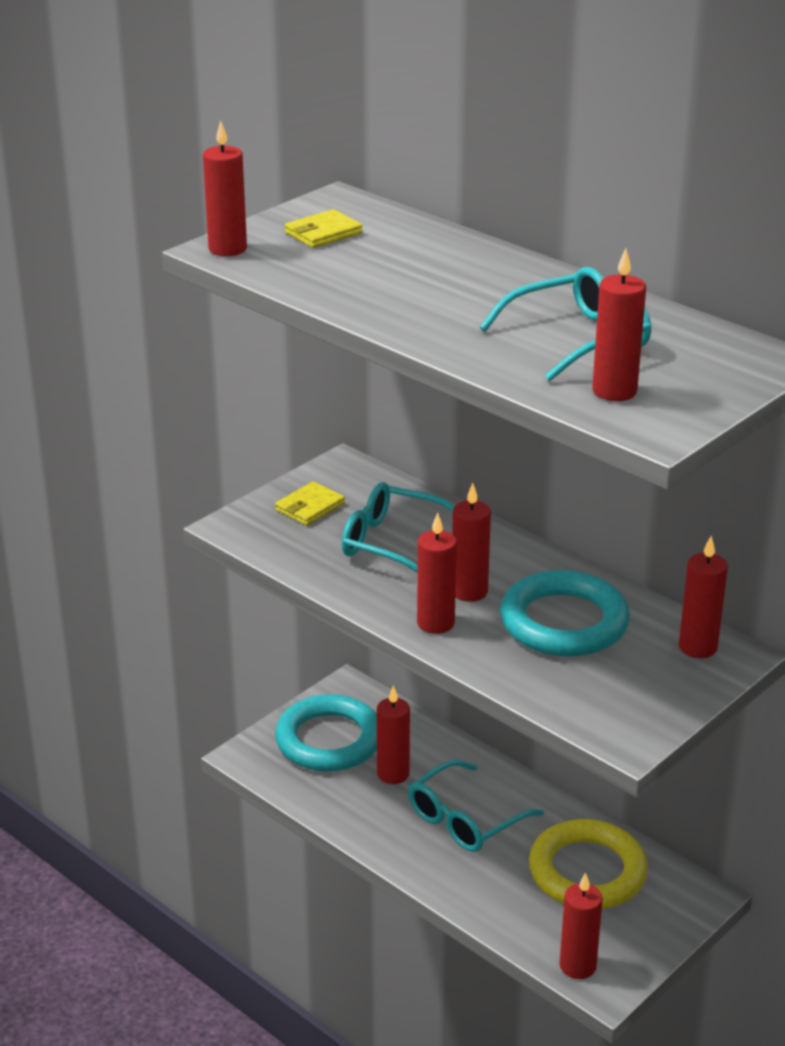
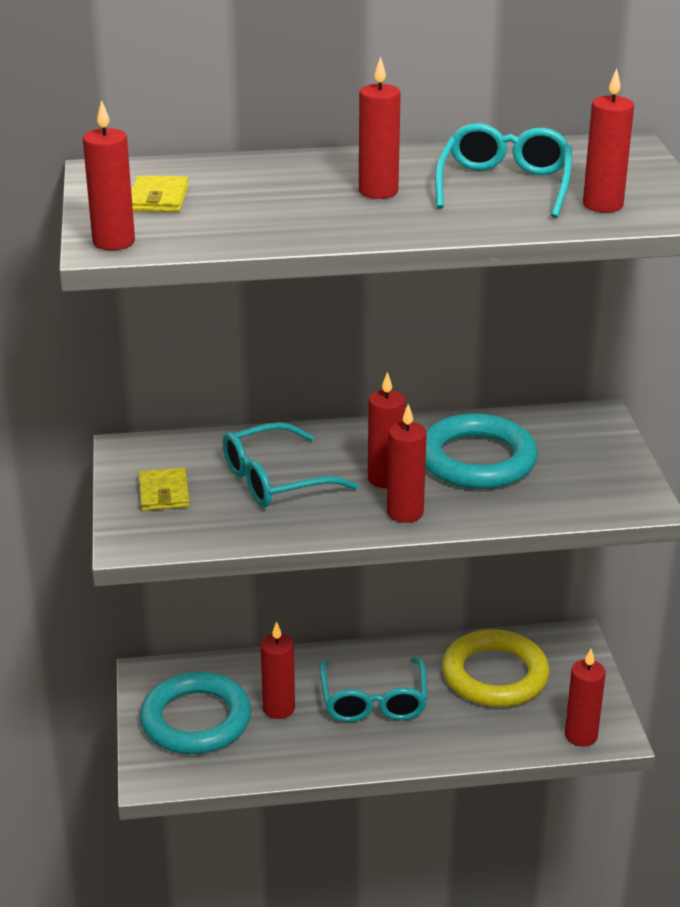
camera: 50 degrees left, 0 degrees up
(698, 647) = (573, 425): red candle -> red candle (378, 191)

